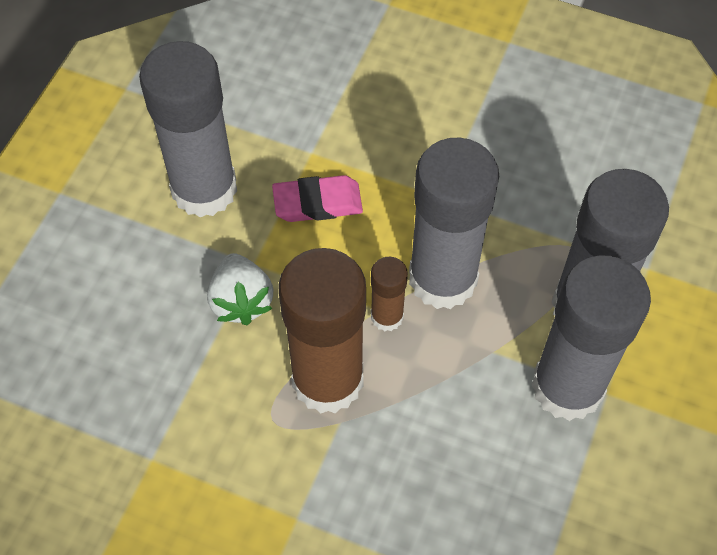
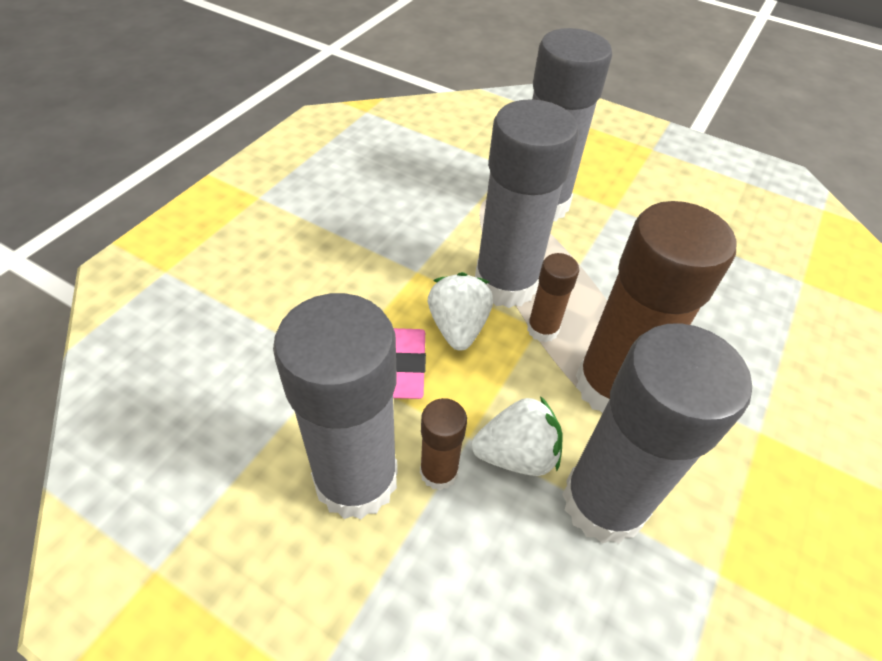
camera: 85 degrees left, 10 degrees down
(217, 244) = (439, 472): none -> brown glue stick
(373, 241) = (458, 327): none -> white strawberry
(567, 387) = (611, 227): grey glue stick -> grey glue stick (603, 502)

